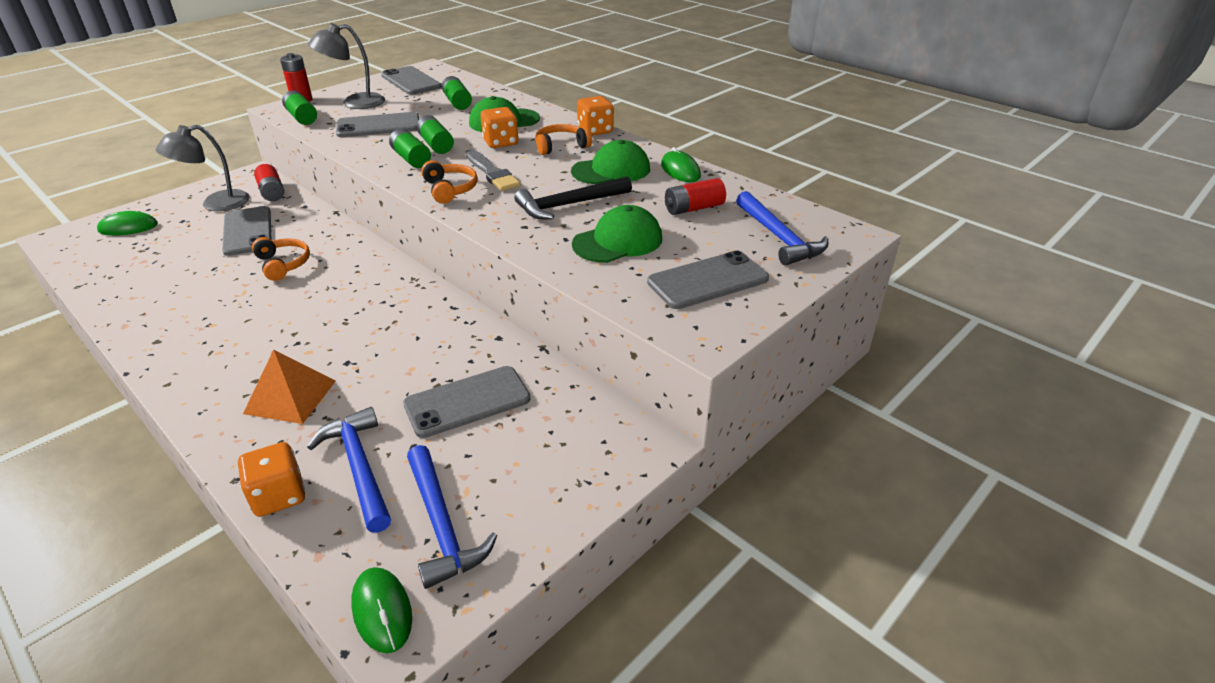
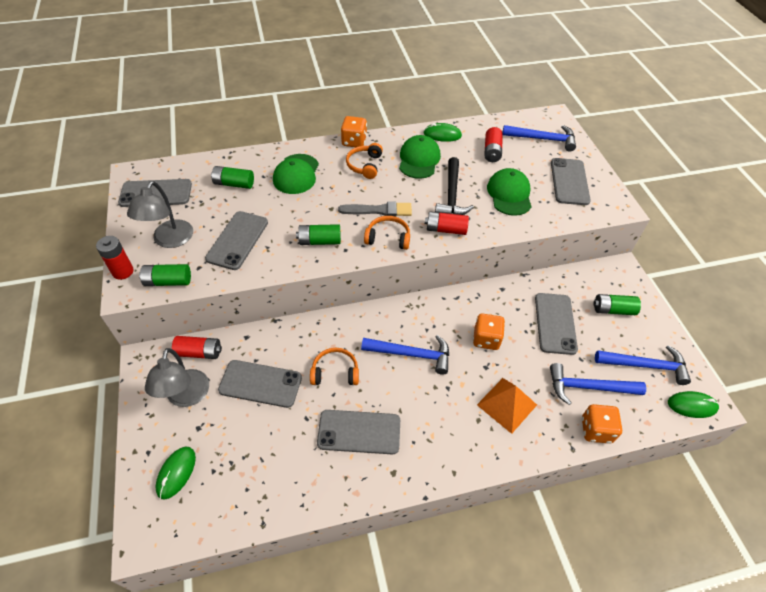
camera: 60 degrees left, 15 degrees up
(206, 303) = (359, 432): none -> grey phone
(336, 302) = (411, 354): none -> blue hammer
(436, 145) = (306, 221): green battery -> green battery (613, 310)
(499, 217) = (445, 229): none -> red battery
(500, 143) = (333, 189): orange dice -> orange dice (486, 339)

